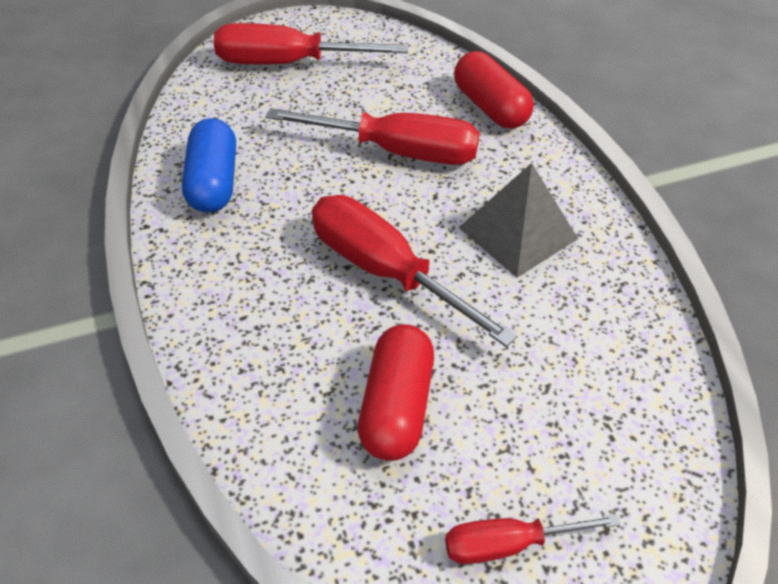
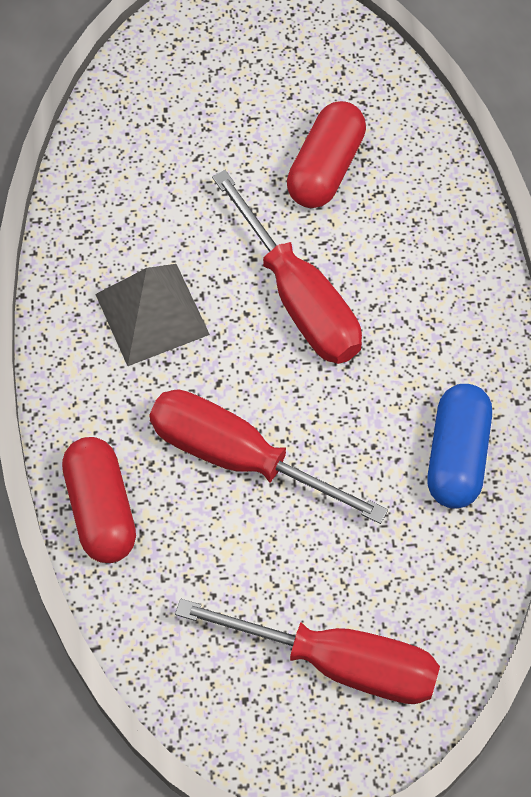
camera: 165 degrees left, 15 degrees up
(509, 544) = (275, 57): red screwdriver -> none

